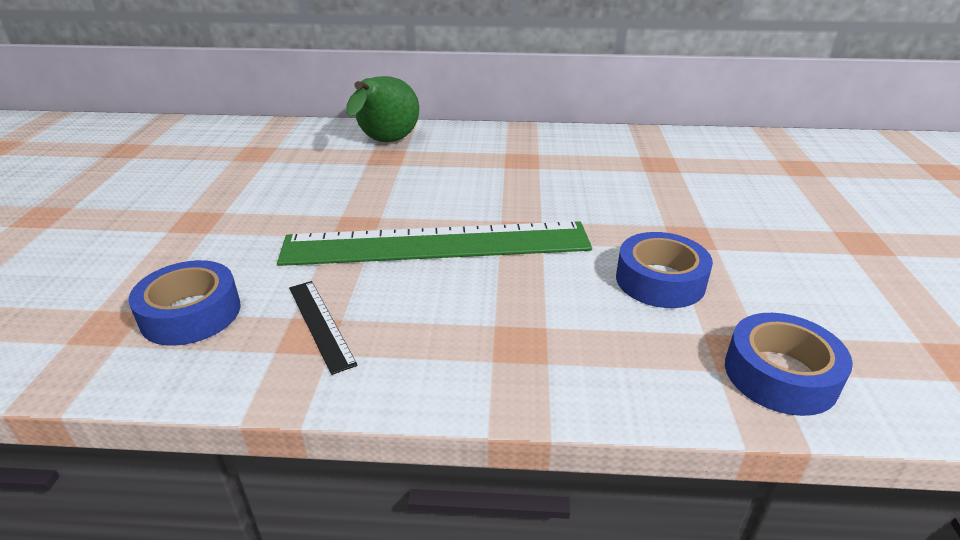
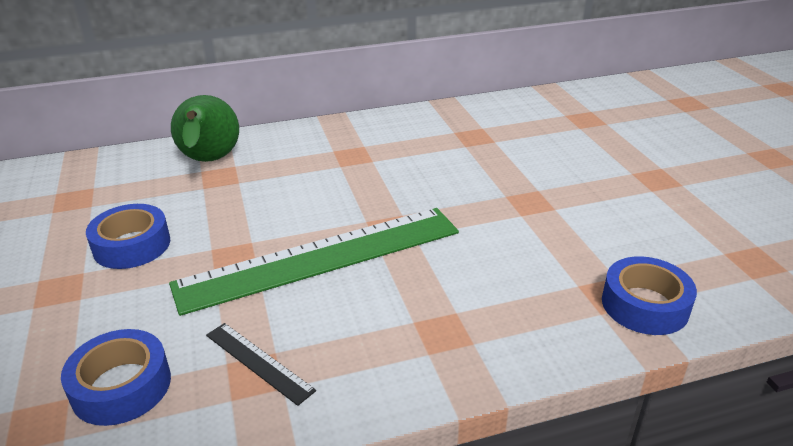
camera: 20 degrees left, 0 degrees up
(660, 280) = (525, 248): blue tape -> blue tape (132, 245)

